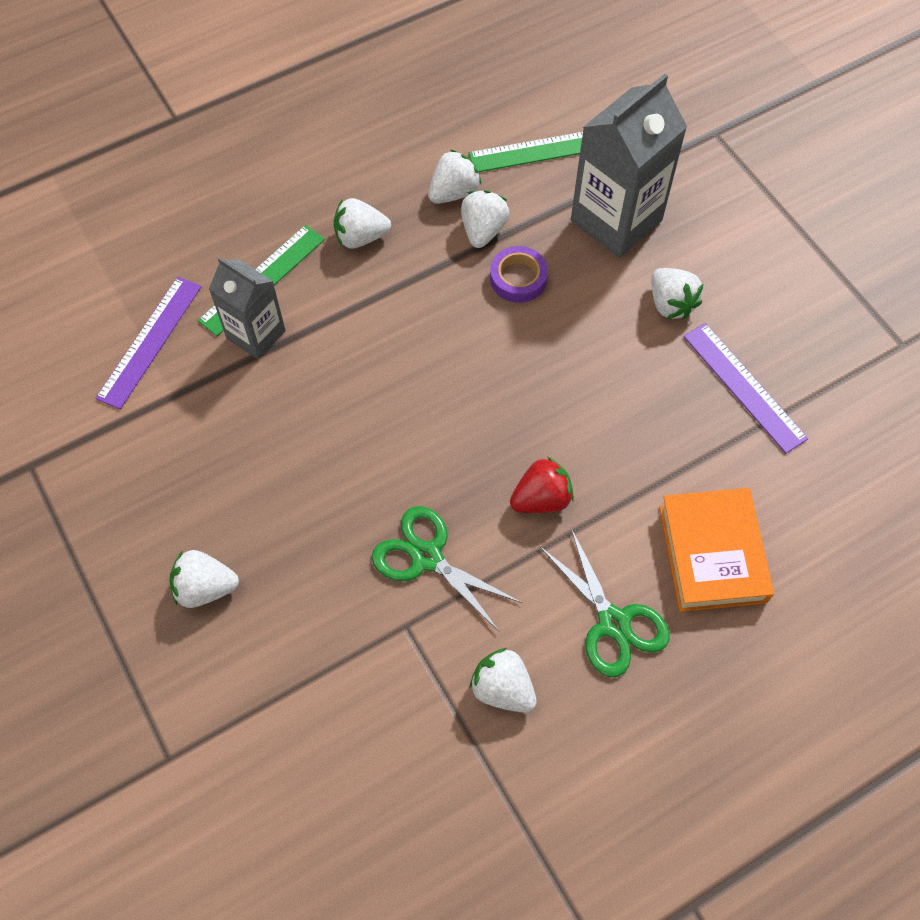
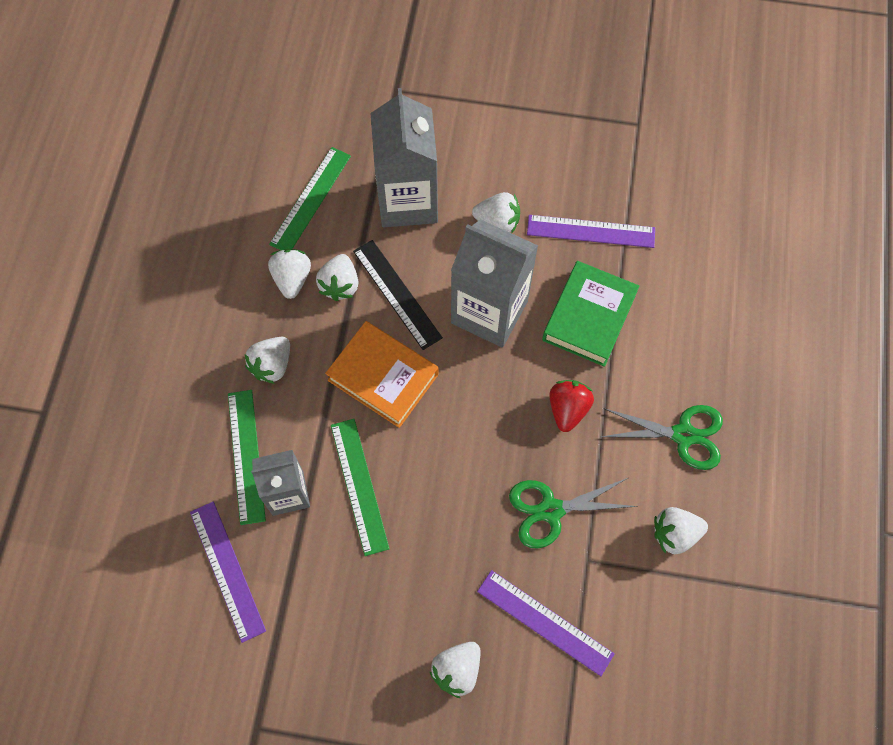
camera: 50 degrees left, 5 degrees up
(310, 383) = (359, 486): none -> green ruler
(312, 631) = (545, 622): none -> purple ruler
(483, 230) = (340, 285): white strawberry -> white strawberry turned 135 degrees counterclockwise
(518, 278) = (397, 294): purple tape -> black ruler
(574, 362) = (489, 312): none -> grey carton
(653, 449) = (589, 317): none -> green book
(712, 554) = (684, 343): orange book -> orange book (383, 377)

